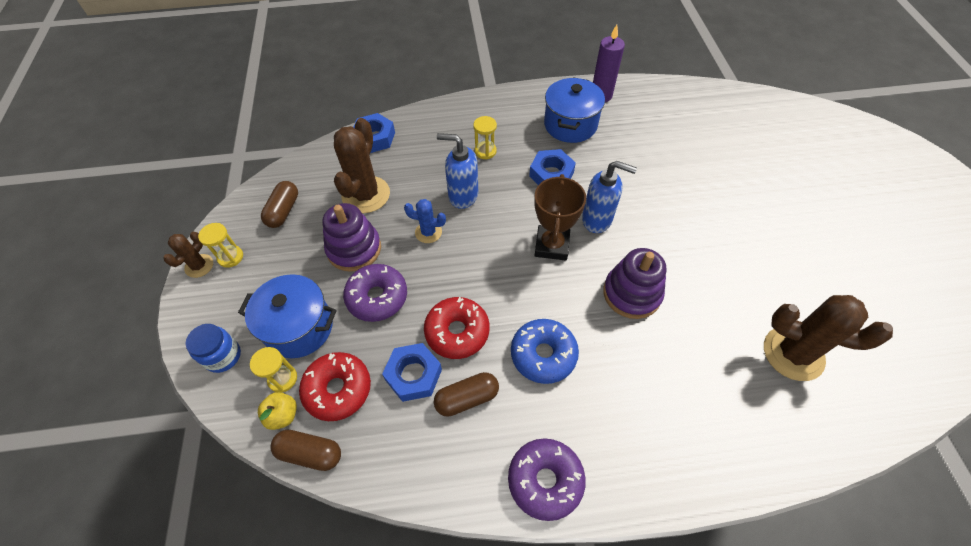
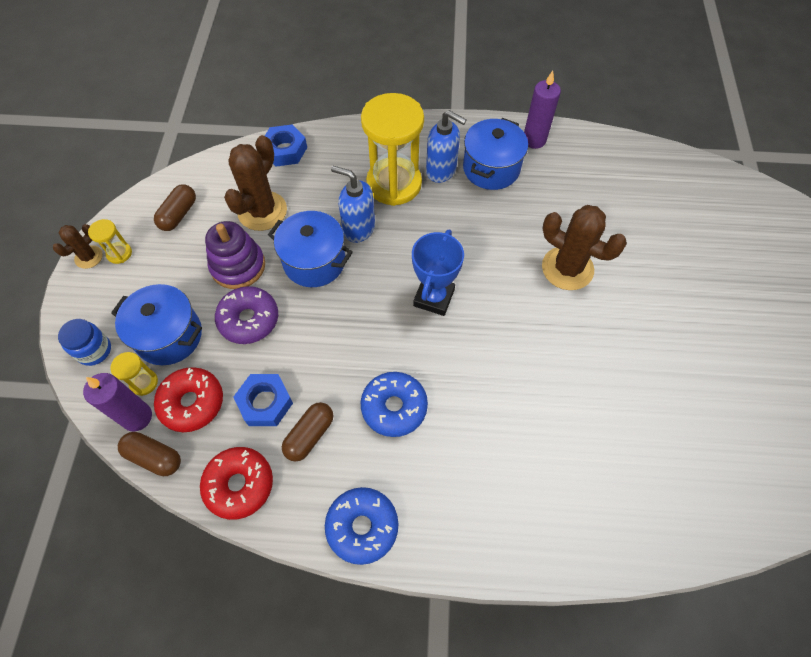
camera: 10 degrees right, 5 degrees up
(283, 415) = (137, 417): yellow apple -> purple candle
(428, 232) = (314, 262): blue cactus -> blue pot
(457, 332) = (317, 369): red donut -> red donut (239, 485)
(467, 398) = (310, 435): brown capsule -> brown capsule turned 45 degrees counterclockwise
(485, 151) = (394, 184): yellow hourglass -> yellow hourglass, size x2.37
(545, 480) = (362, 527): purple donut -> blue donut
(551, 174) = (455, 221): blue nut -> none
(551, 245) = (434, 297): brown trophy -> blue trophy
(597, 219) = (488, 278): blue soap dispenser -> blue soap dispenser (441, 171)
(631, 293) = (500, 362): purple stacking toy -> none
(793, 353) = (645, 454): brown cactus -> brown cactus (567, 268)

